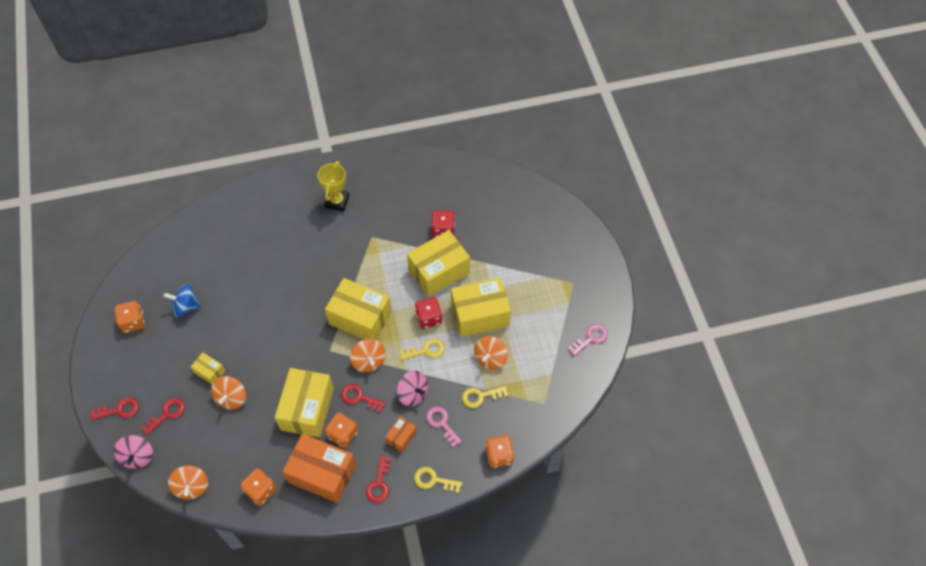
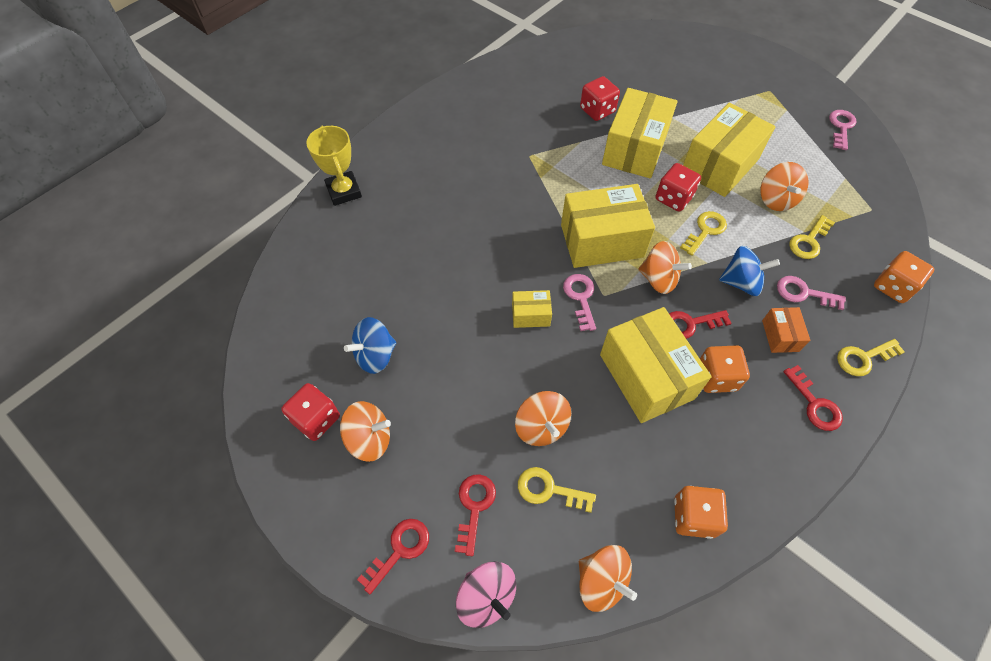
camera: 35 degrees left, 0 degrees up
(133, 322) = (316, 419): orange dice -> red dice
(148, 348) = (369, 439): none -> orange spinning top
(207, 430) = (549, 490): none -> yellow key
(210, 372) = (482, 413): yellow box -> yellow box (531, 315)
(316, 344) = (580, 298): none -> pink key
(322, 474) = (742, 439): orange box -> none
(337, 201) = (455, 142): yellow trophy -> yellow trophy (344, 191)
(413, 394) = (741, 282): pink spinning top -> blue spinning top

